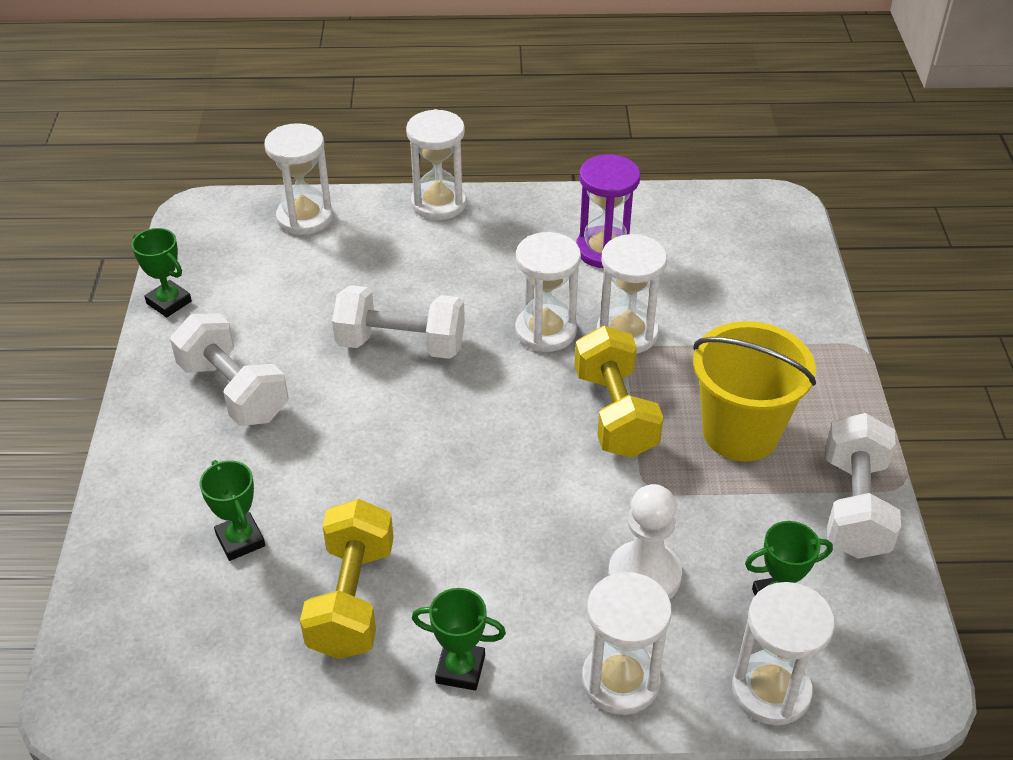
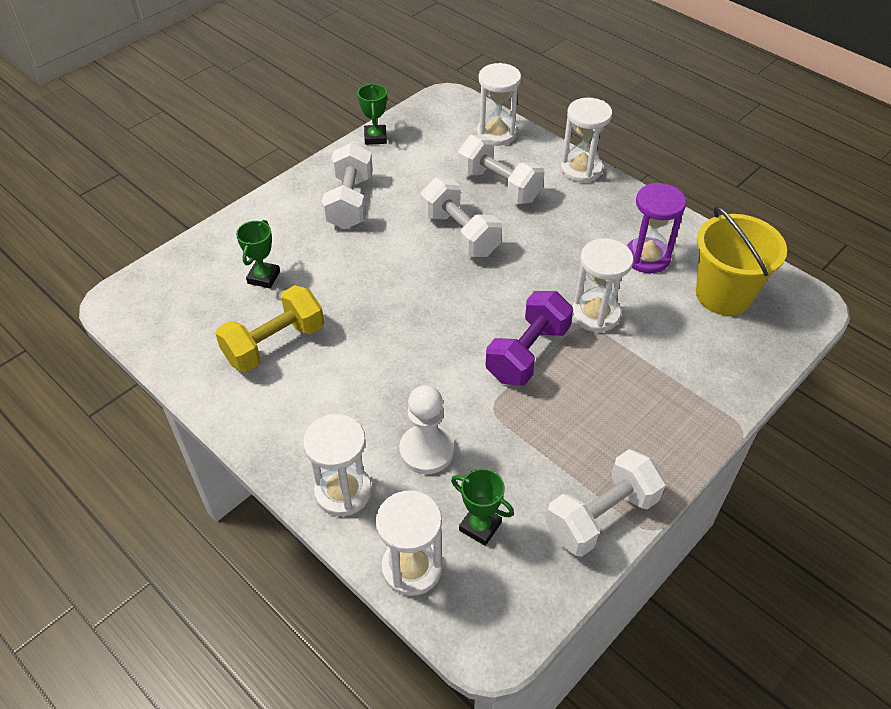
camera: 45 degrees right, 5 degrees up
(378, 270) = (499, 186): none -> white dumbbell
(460, 669) = (278, 418): green trophy -> none
(545, 331) = (548, 280): white hourglass -> none
(615, 413) = (527, 353): yellow dumbbell -> purple dumbbell
(740, 432) = (588, 419): yellow bucket -> yellow bucket (723, 295)

